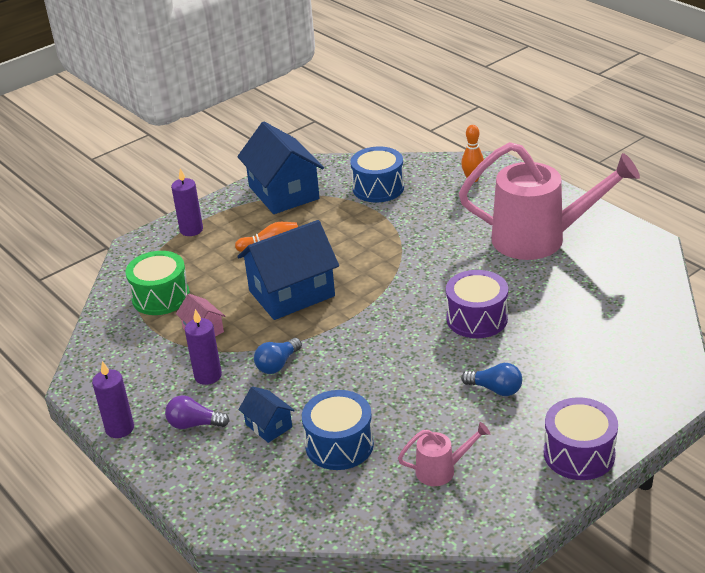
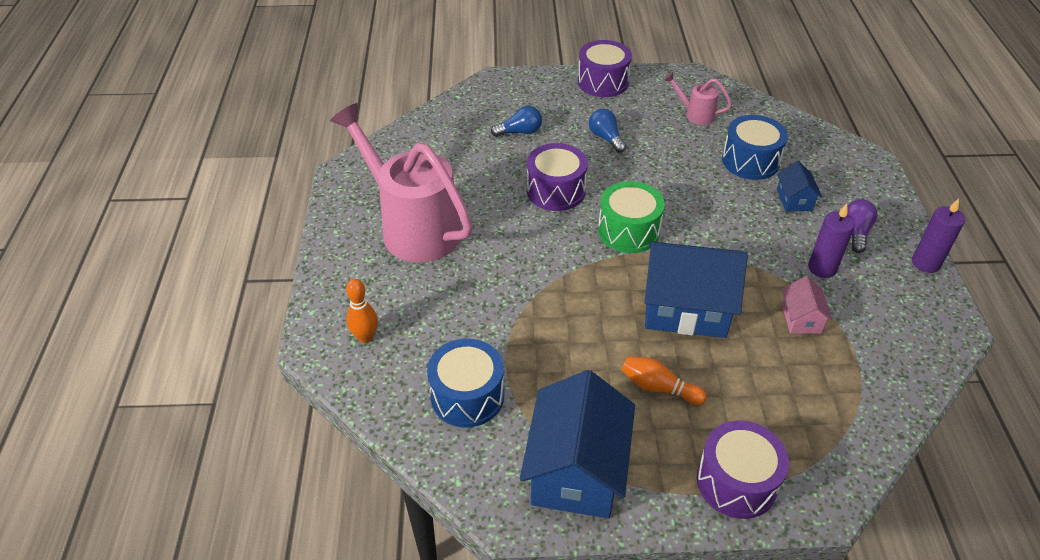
camera: 145 degrees left, 10 degrees up
(161, 297) = (827, 390): green drum -> green drum (628, 231)
(191, 230) = (736, 482): purple candle -> purple drum
(194, 424) = (856, 232): purple light bulb -> purple light bulb turned 120 degrees counterclockwise
(277, 364) = (752, 244): blue light bulb -> blue light bulb (520, 132)

